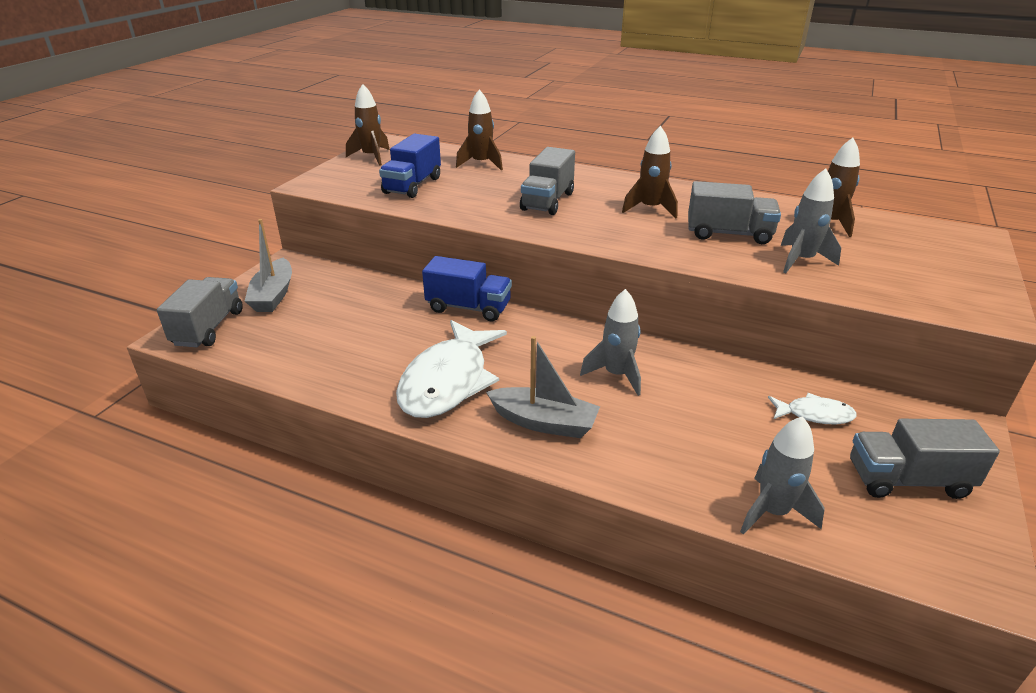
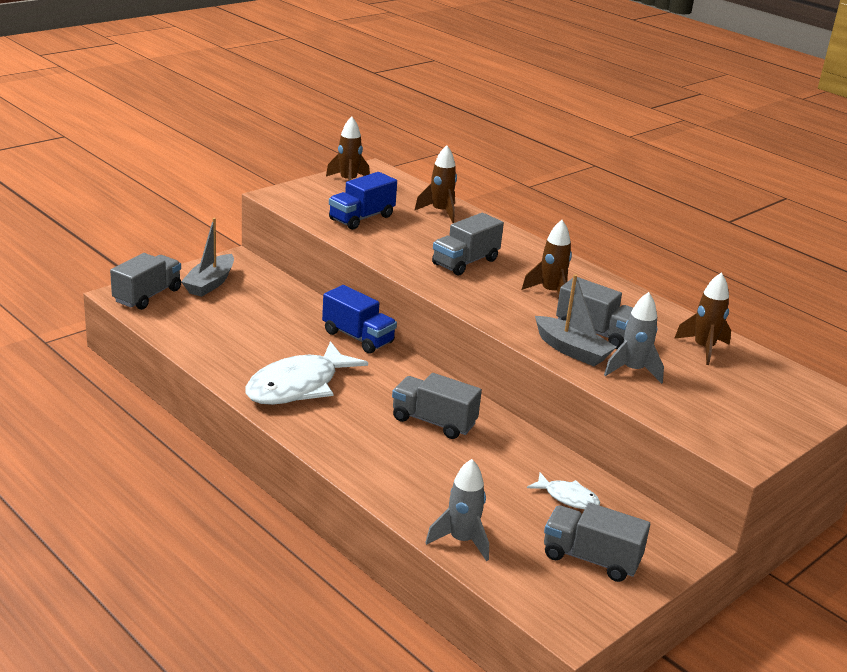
camera: 20 degrees right, 5 degrees down
(544, 422) = (347, 435): grey boat -> grey boat (572, 350)
(616, 375) = (433, 422): grey rocket -> grey truck

